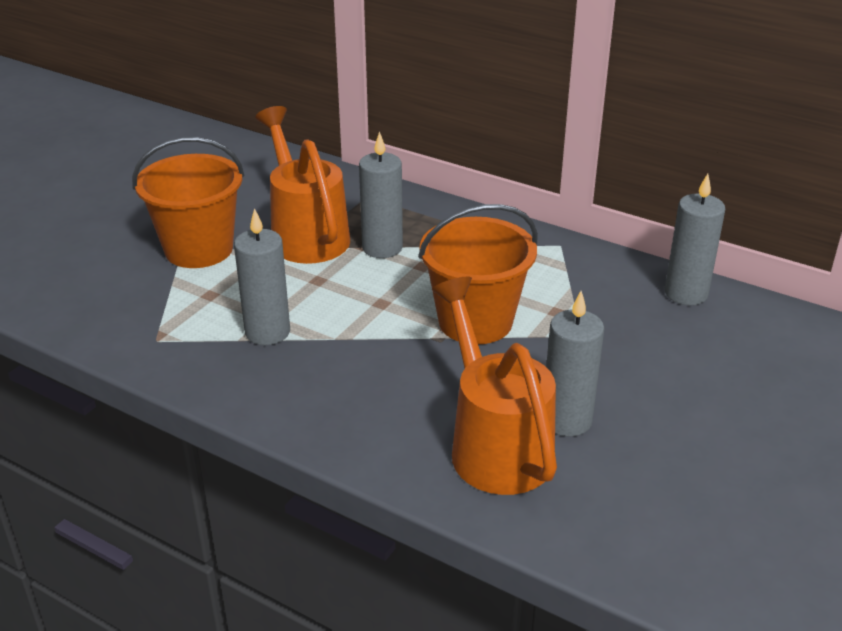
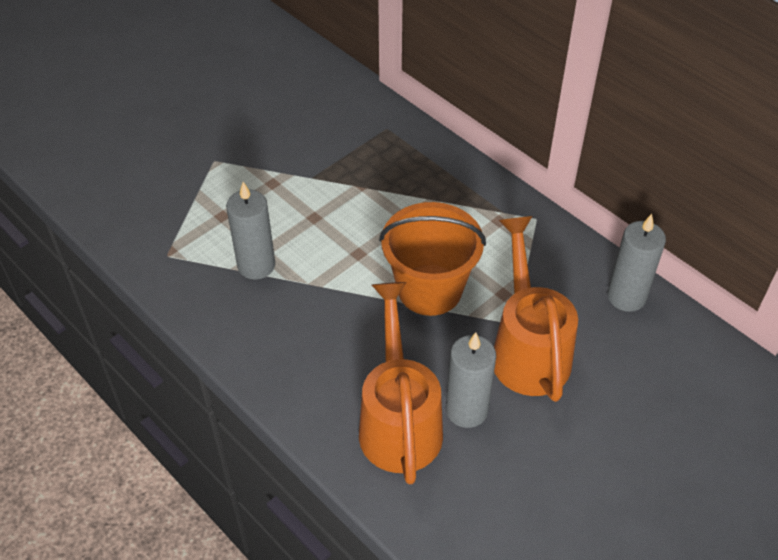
camera: 15 degrees right, 15 degrees up
(199, 249) = (227, 163): orange bucket -> none
(306, 233) = (320, 162): orange watering can -> orange watering can (528, 348)
(382, 248) = (380, 191): grey candle -> none

